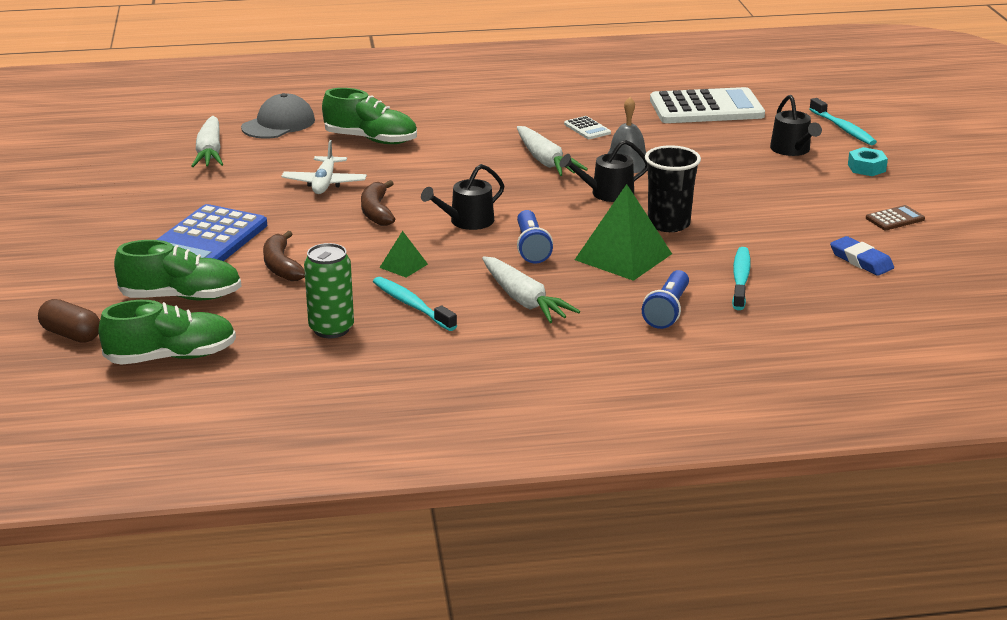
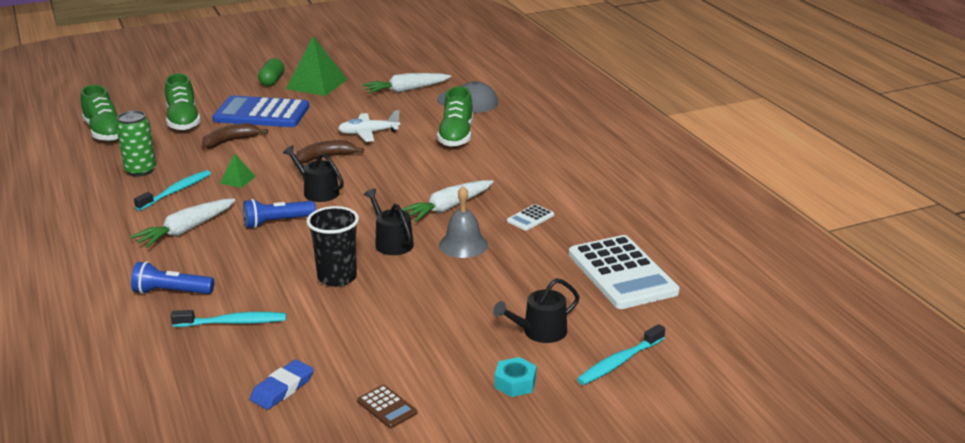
camera: 75 degrees right, 0 degrees up
(71, 335) = (134, 102): brown capsule -> none
(89, 230) = (272, 81): none -> green capsule
(623, 256) = (268, 263): green pyramid -> green pyramid (317, 84)

